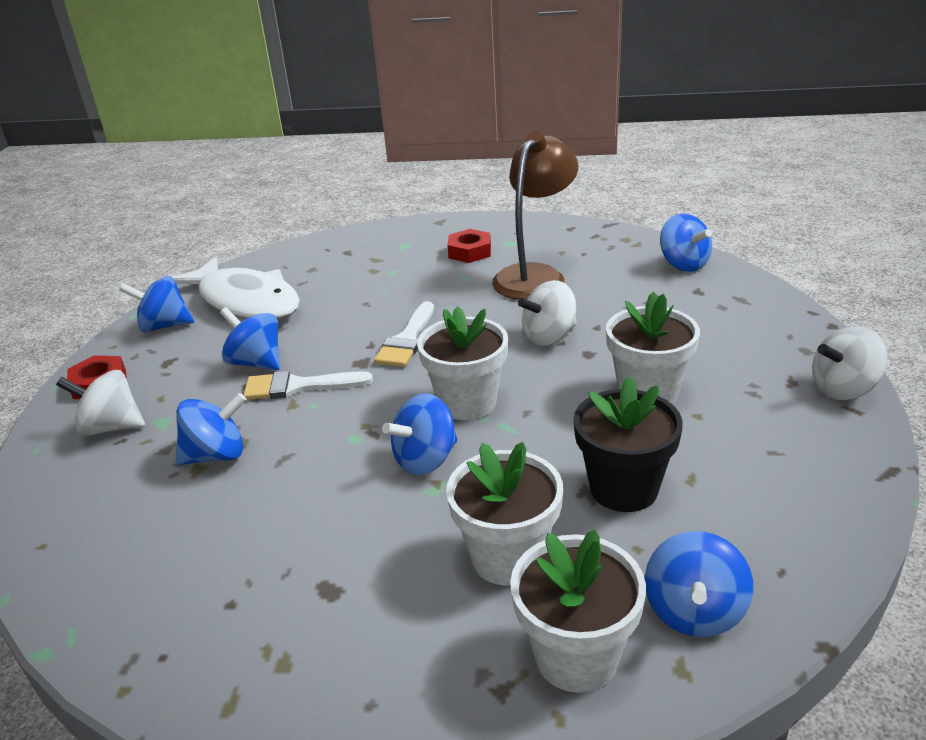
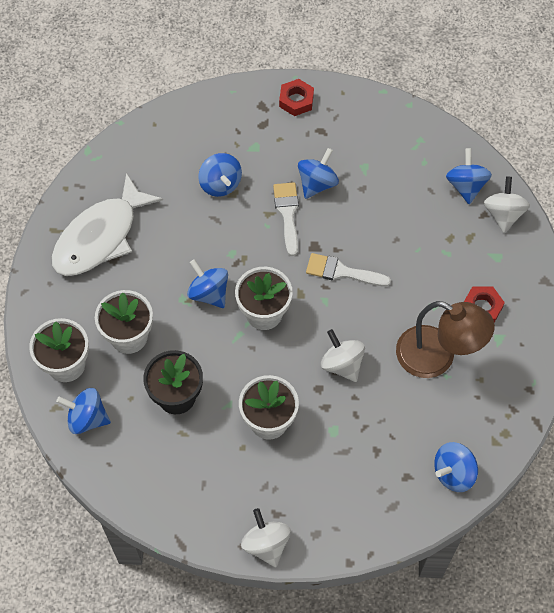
camera: 85 degrees right, 30 degrees up
(111, 427) = (250, 122): white spinning top -> white spinning top (503, 214)
(164, 326) = (367, 115): blue spinning top -> blue spinning top (466, 186)
(245, 302) = (401, 158): white fish -> white fish (100, 237)

